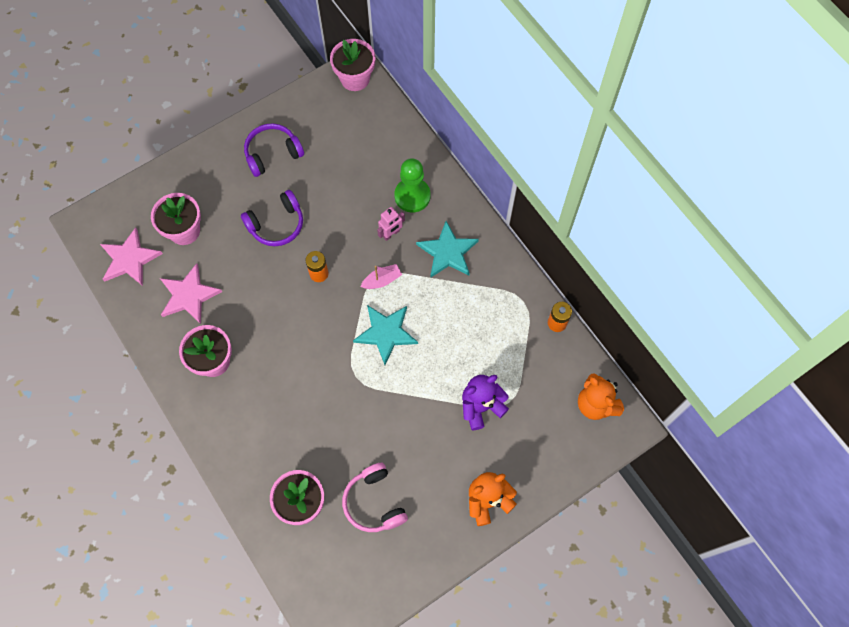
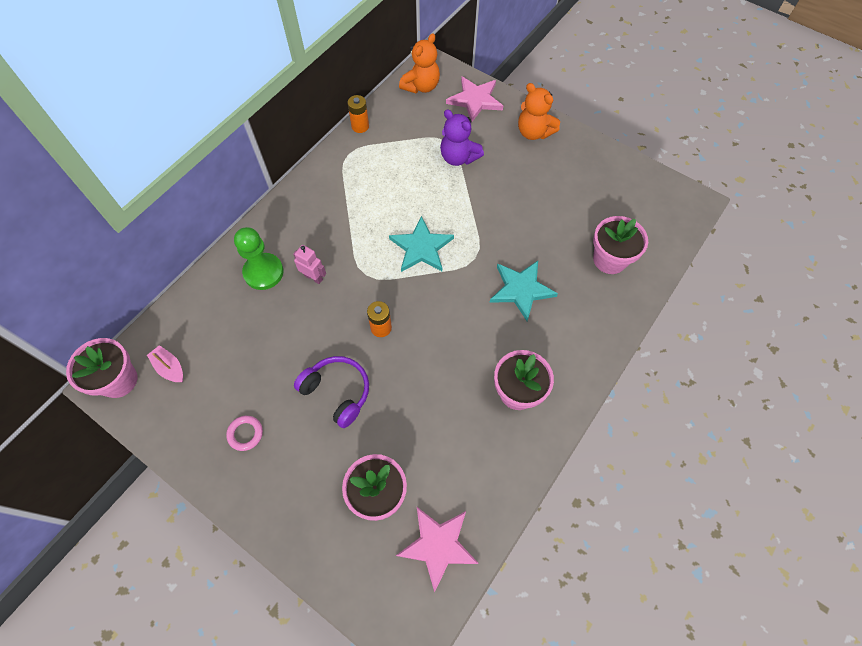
camera: 110 degrees left, 5 degrees down
(189, 295) = (456, 451): pink star -> pink star (475, 100)
(272, 154) = (245, 434): purple headphones -> pink ring
(374, 502) = (578, 206): pink headphones -> none
(382, 280) = (368, 268): pink boat -> pink boat (170, 368)
(448, 252) = (318, 223): turquoise star -> turquoise star (521, 289)

